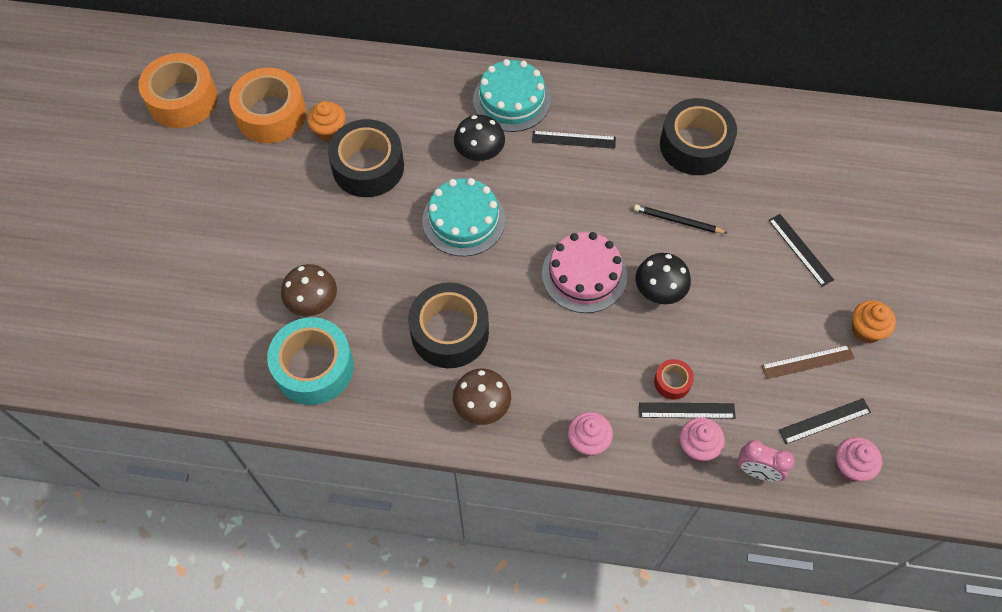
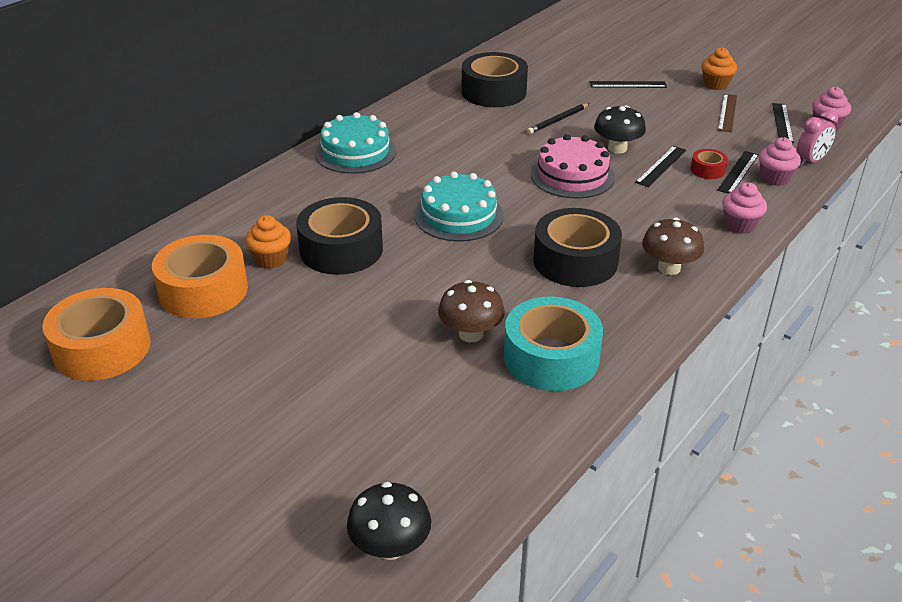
camera: 60 degrees left, 25 degrees down
(479, 153) = (394, 185): black mushroom -> black mushroom (390, 547)
(573, 139) = (431, 138): black ruler -> black ruler (661, 166)

